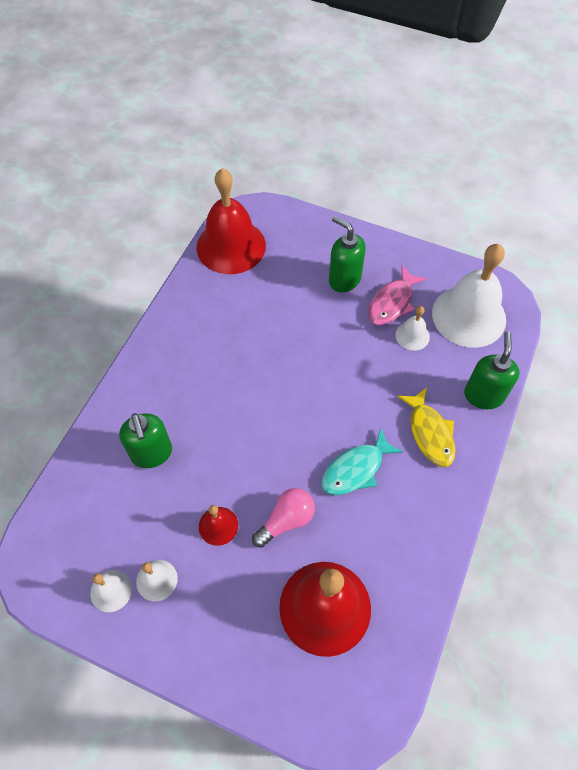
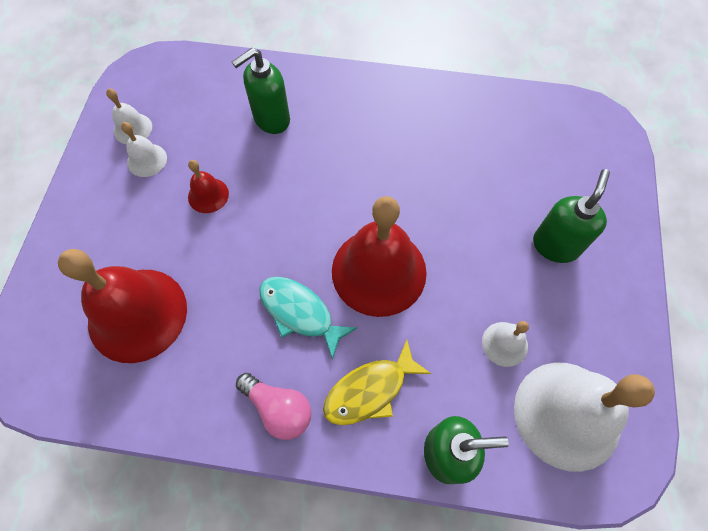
camera: 75 degrees right, 5 degrees up
(231, 246) = (547, 117): red bell -> red bell (379, 271)
(286, 520) = (225, 255): pink light bulb -> pink light bulb (278, 409)
(392, 302) = (545, 309): pink fish -> none

